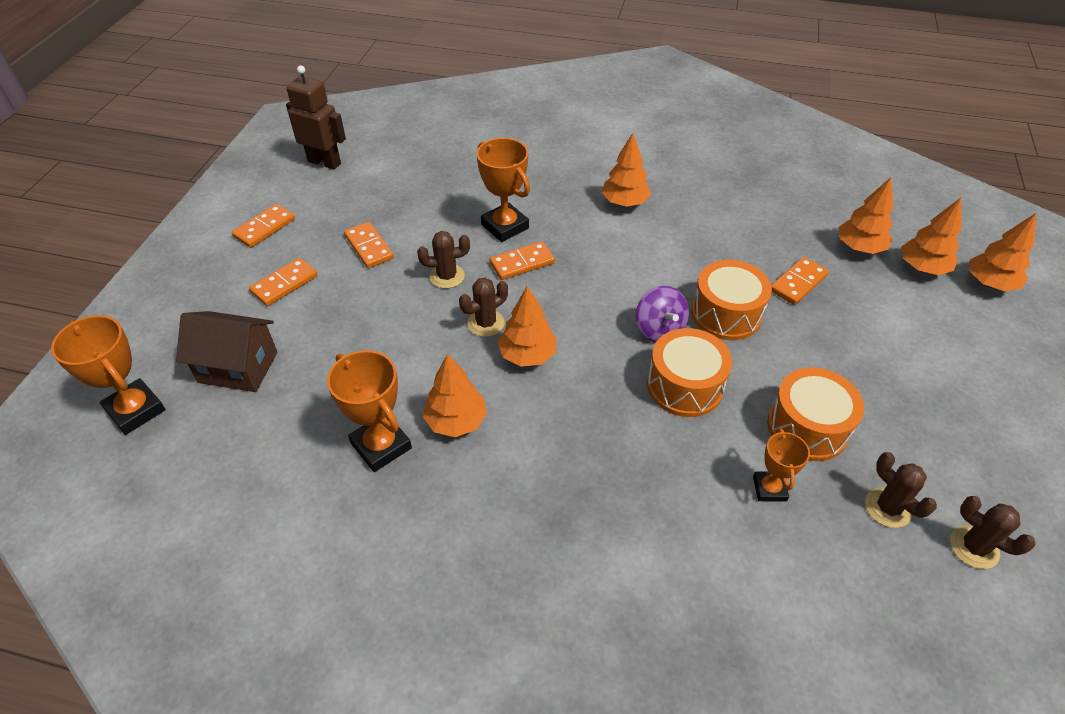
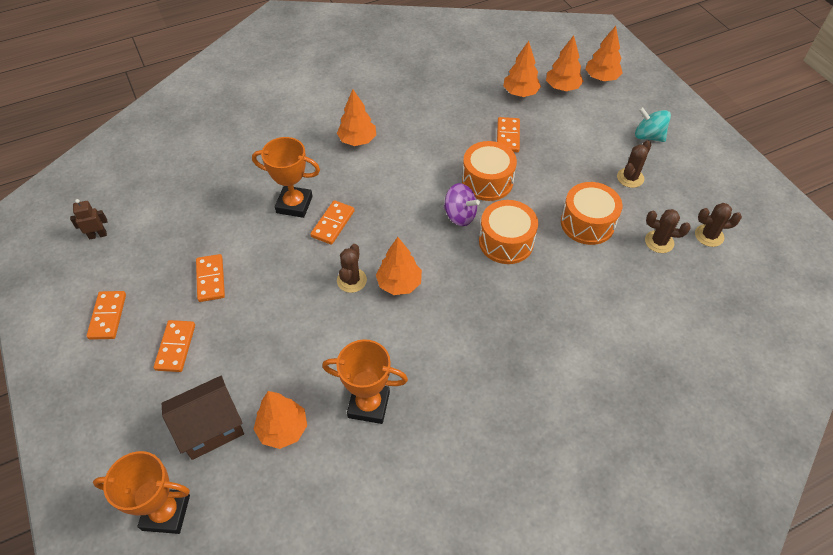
camera: 40 degrees left, 5 degrees up
(324, 162) = (98, 235): brown robot -> brown robot, size x0.55
(369, 247) = (211, 279): orange domino -> orange domino turned 60 degrees clockwise
(447, 276) = (291, 265): brown cactus -> brown cactus (630, 178)
(456, 421) = (399, 355): orange tree -> orange tree (283, 429)
(769, 489) = (599, 271): orange trophy -> none
(995, 380) = (648, 136): none -> turquoise spinning top

